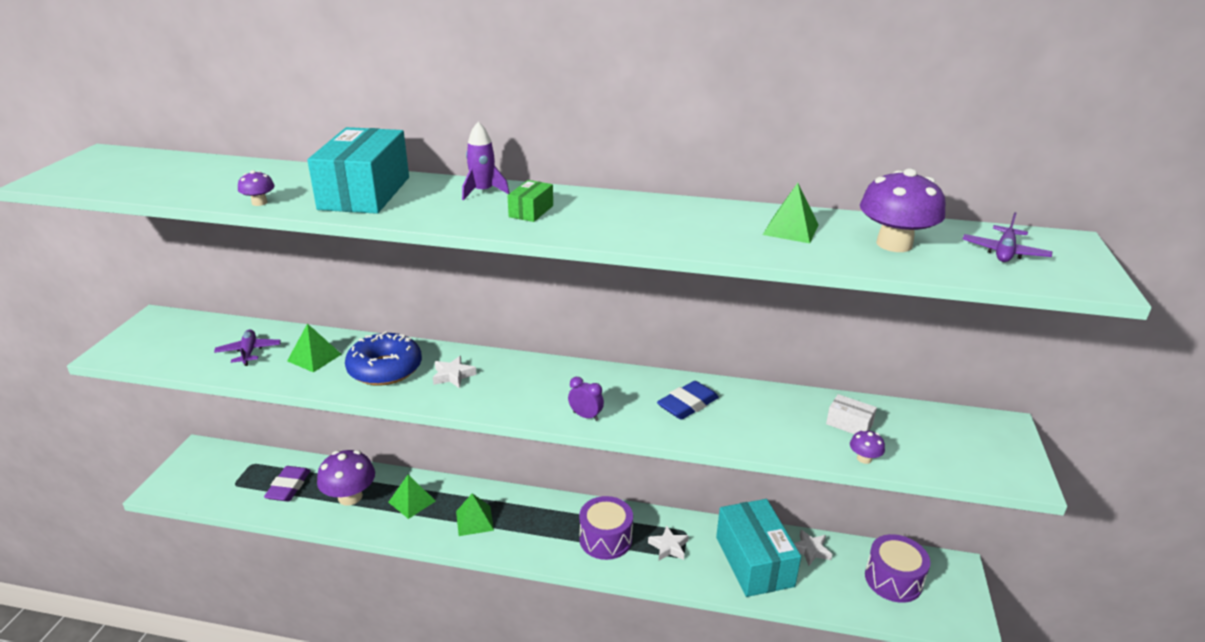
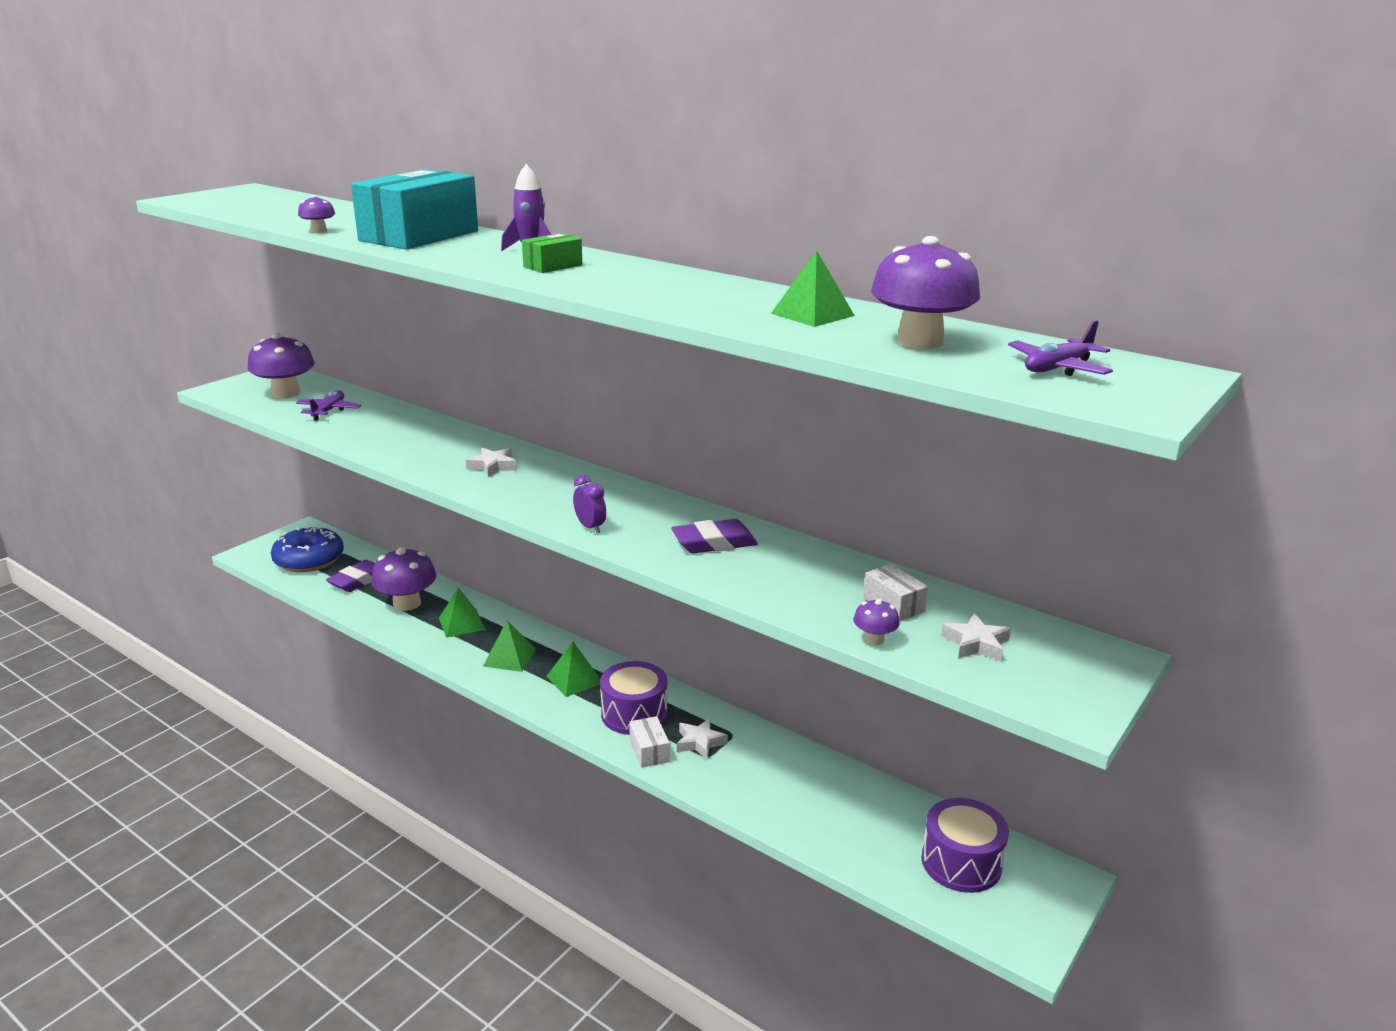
camera: 25 degrees right, 5 degrees down
(187, 341) = (286, 393): none -> purple mushroom
(314, 357) = (380, 426): green pyramid -> green pyramid (574, 679)
(385, 369) = (434, 448): blue donut -> blue donut (309, 559)
(639, 567) = (649, 751): none -> white box
(687, 404) = (714, 543): blue eraser -> purple eraser
(754, 561) = (791, 787): turquoise box -> none
(810, 550) = (874, 798): white star -> white star (976, 644)

